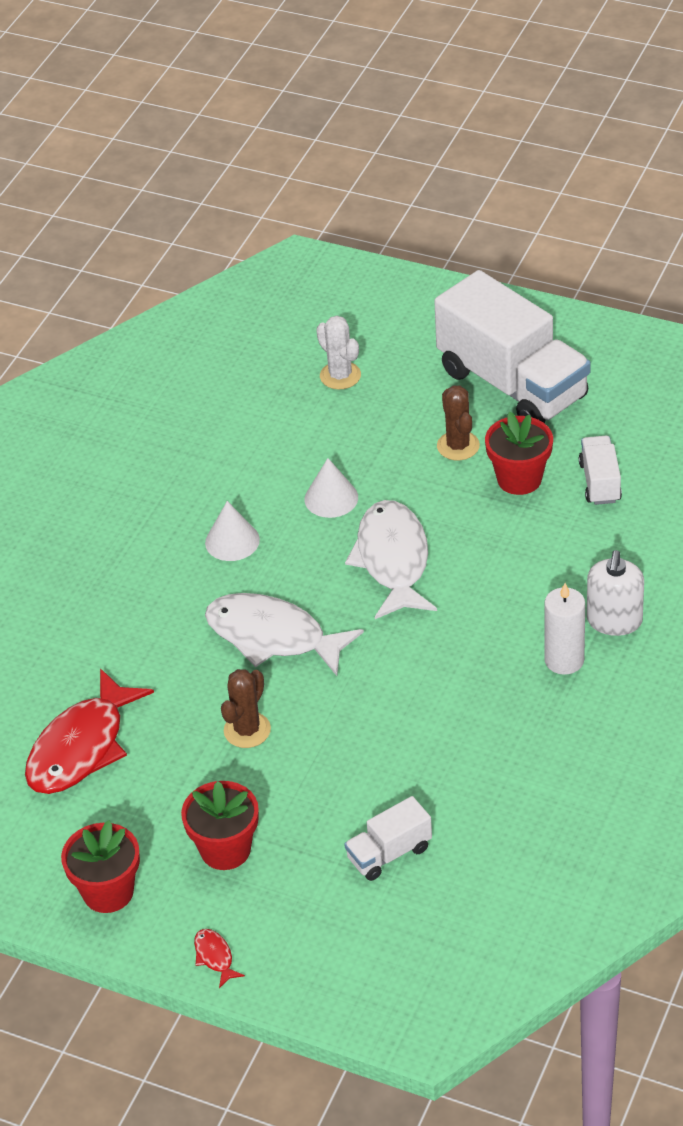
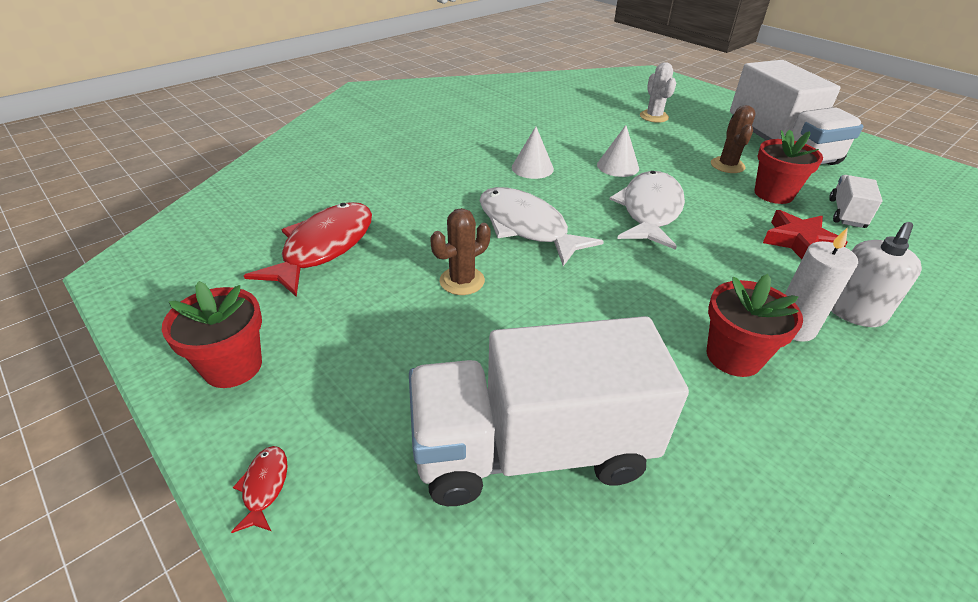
camera: 20 degrees right, 5 degrees down
(82, 747) = (324, 247): red fish -> red fish turned 150 degrees clockwise
(225, 849) = (368, 372): red flower pot -> red flower pot (733, 356)
(389, 853) = (532, 449): white truck -> white truck, size x2.22
(555, 546) = (799, 241): none -> red star

